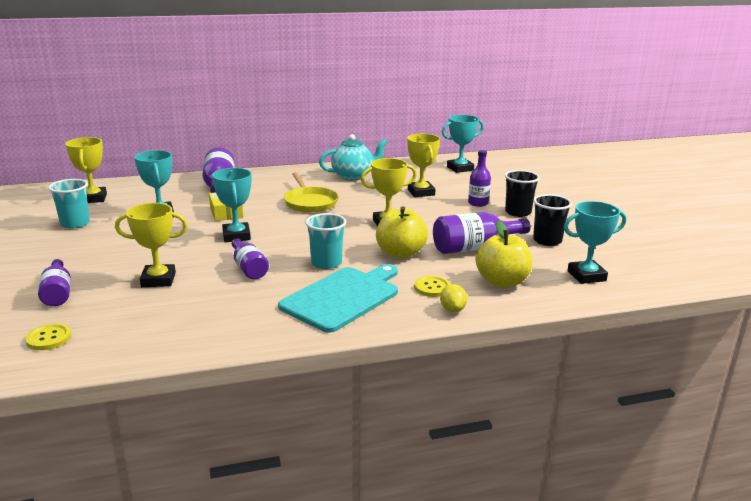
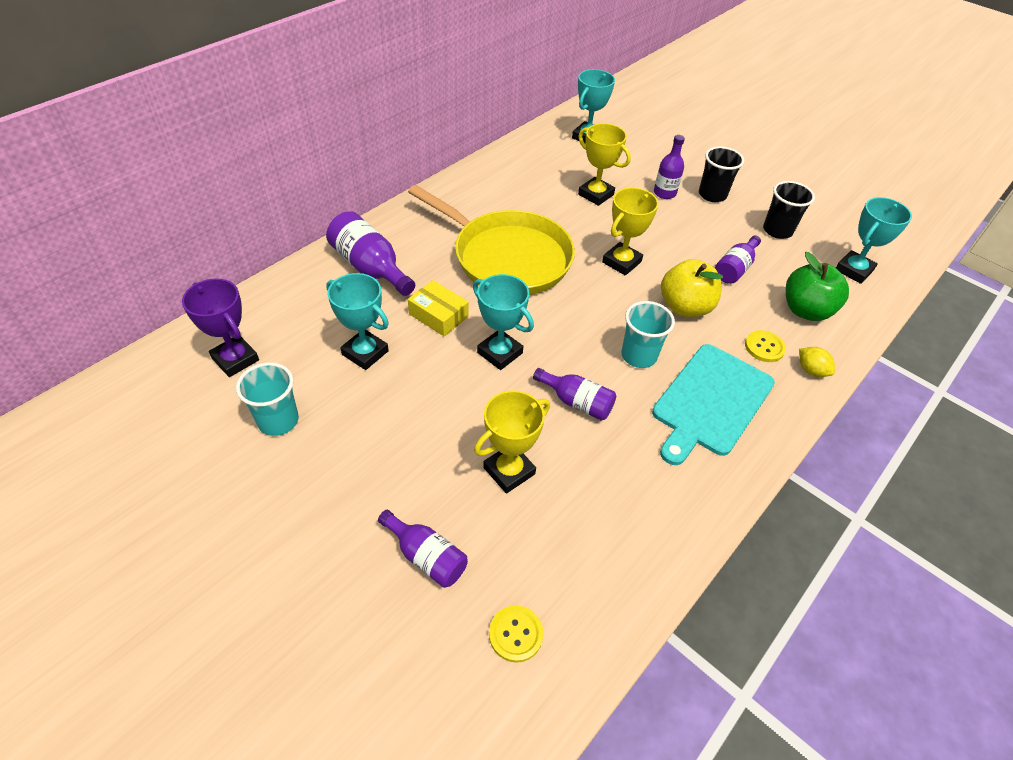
camera: 35 degrees left, 25 degrees up
(93, 198) = (235, 359): yellow trophy -> purple trophy
(310, 202) = (507, 257): yellow pan -> yellow pan, size x1.71
(343, 297) = (710, 401): turquoise cutting board -> turquoise cutting board turned 150 degrees counterclockwise
(353, 176) = (498, 190): turquoise teapot -> none
(474, 248) = (734, 269): purple bottle -> purple bottle, size x0.64
(502, 282) = (805, 310): yellow apple -> green apple

